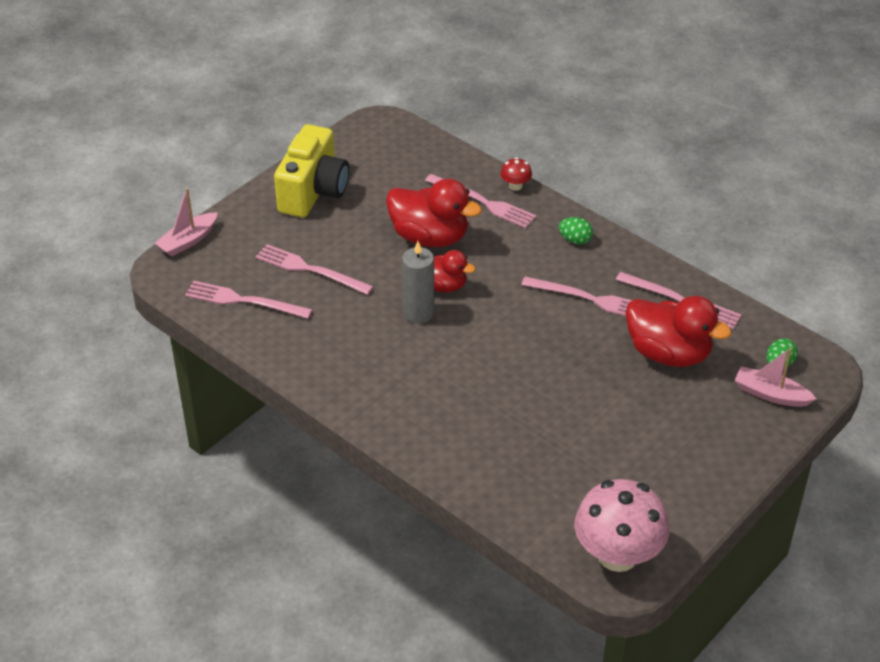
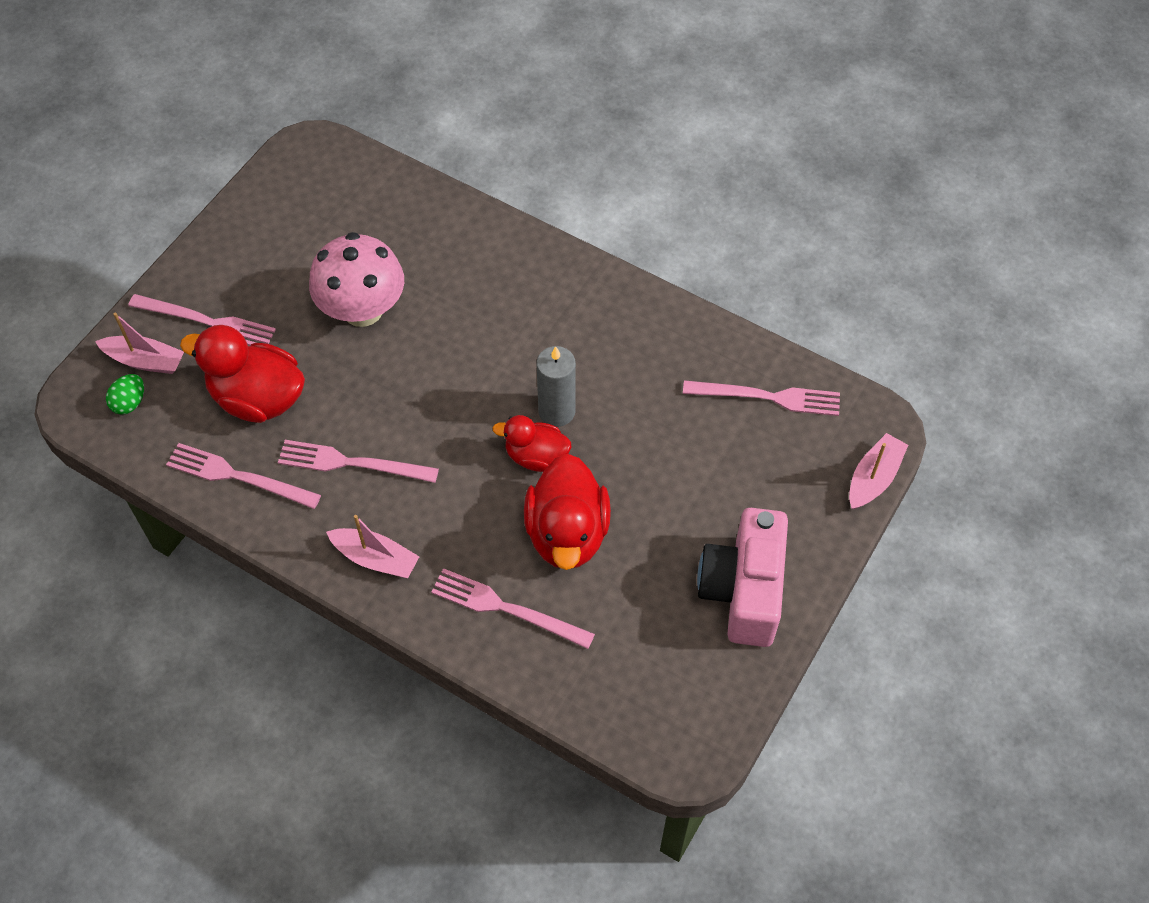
camera: 170 degrees right, 15 degrees up
(310, 270) = (705, 456): pink fork -> pink fork (207, 322)
(313, 192) = (743, 591): yellow camera -> pink camera
(430, 237) = (567, 533): red duck -> red duck turned 105 degrees counterclockwise
(515, 186) = (466, 649): red mushroom -> none
(575, 240) = (375, 558): green egg -> pink boat
(617, 555) = (314, 167): pink mushroom -> pink mushroom (362, 309)

